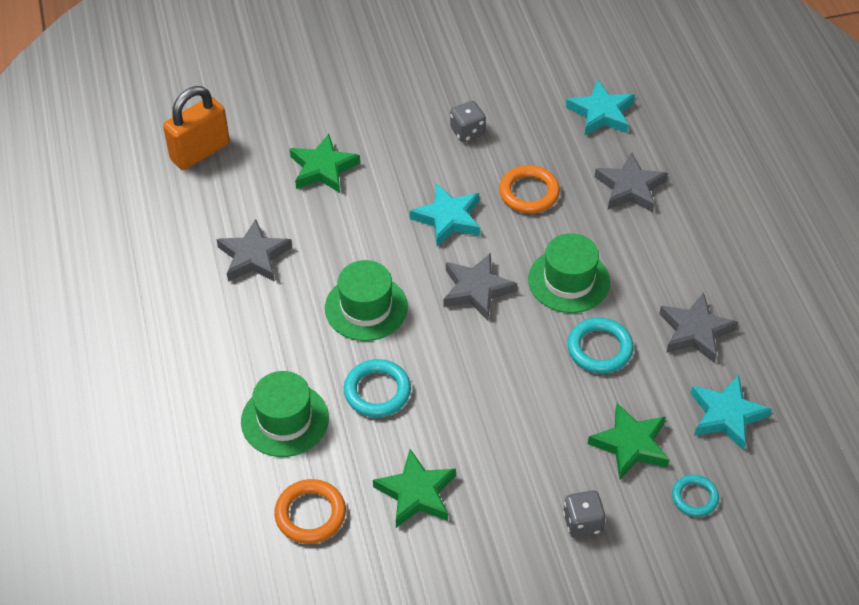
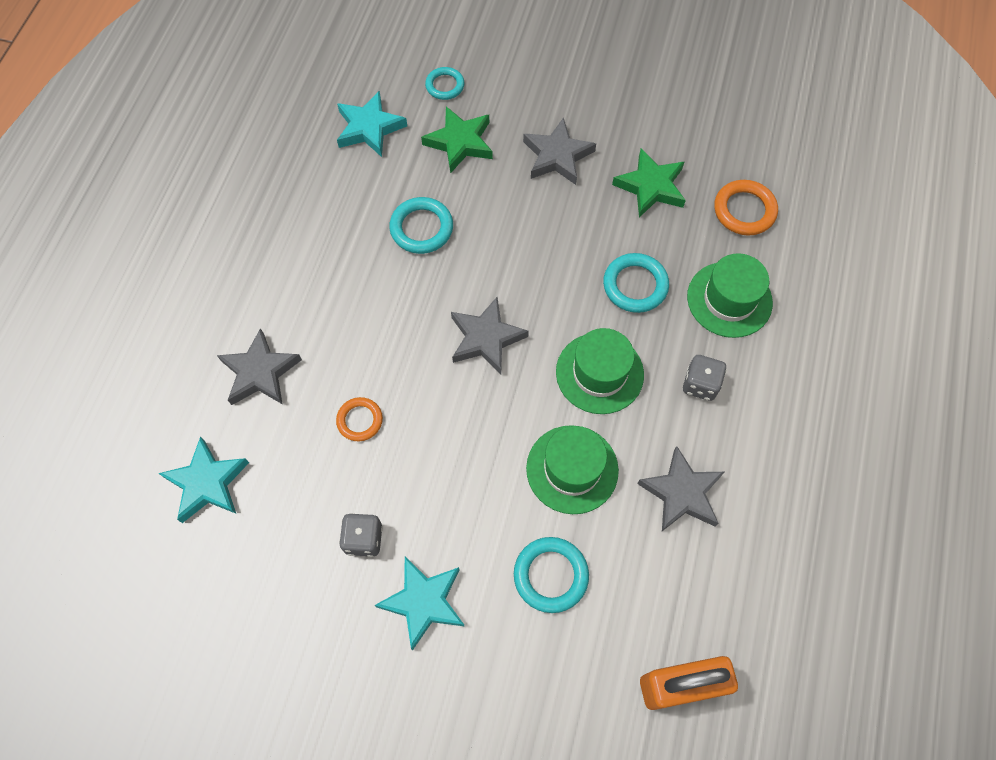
camera: 150 degrees left, 15 degrees up
(323, 168) = (550, 575): green star -> turquoise ring
(448, 218) = (460, 433): turquoise star -> turquoise star (423, 602)
(529, 193) = (360, 420): orange ring -> orange ring, size x0.66
(569, 280) = (397, 304): green hat -> green hat (572, 469)
(582, 523) = (539, 107): grey dice -> grey dice (700, 384)
(695, 331) = (332, 203): grey star -> grey star (557, 156)

